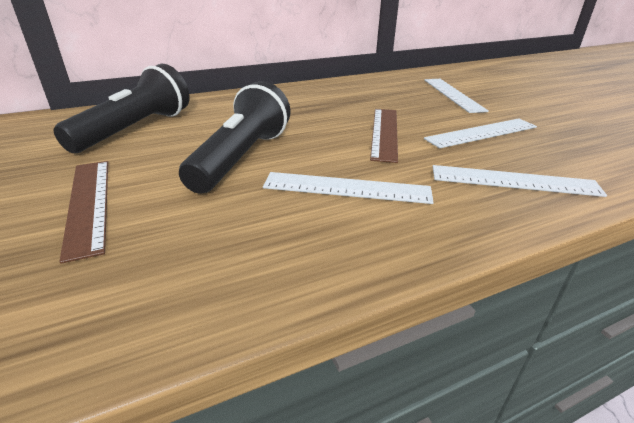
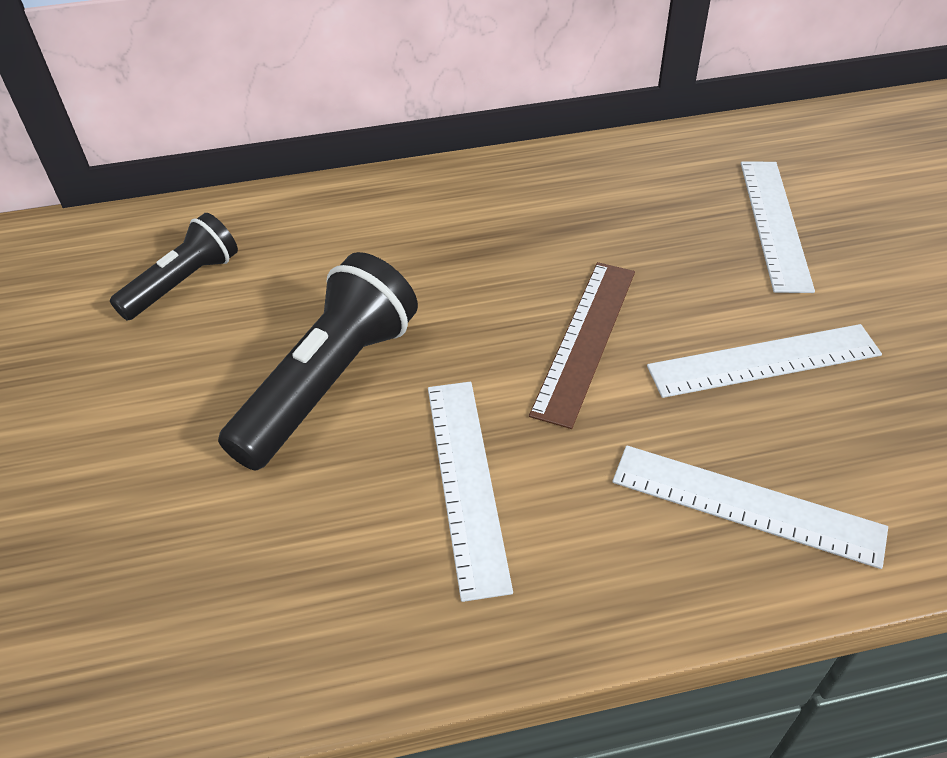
camera: 15 degrees right, 15 degrees up
(88, 204) = (102, 463): brown ruler -> none
(135, 129) = (183, 283): black flashlight -> black flashlight, size x0.62
(347, 188) = (466, 482): white ruler -> white ruler turned 60 degrees clockwise

